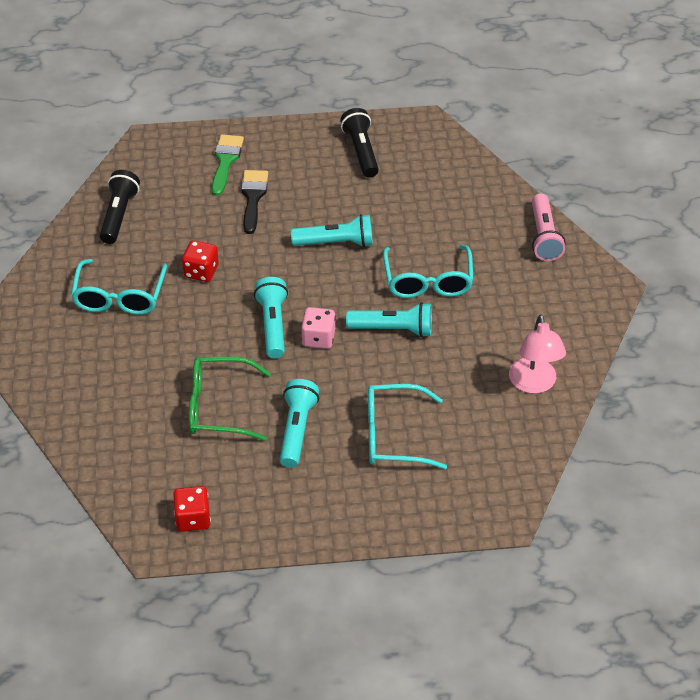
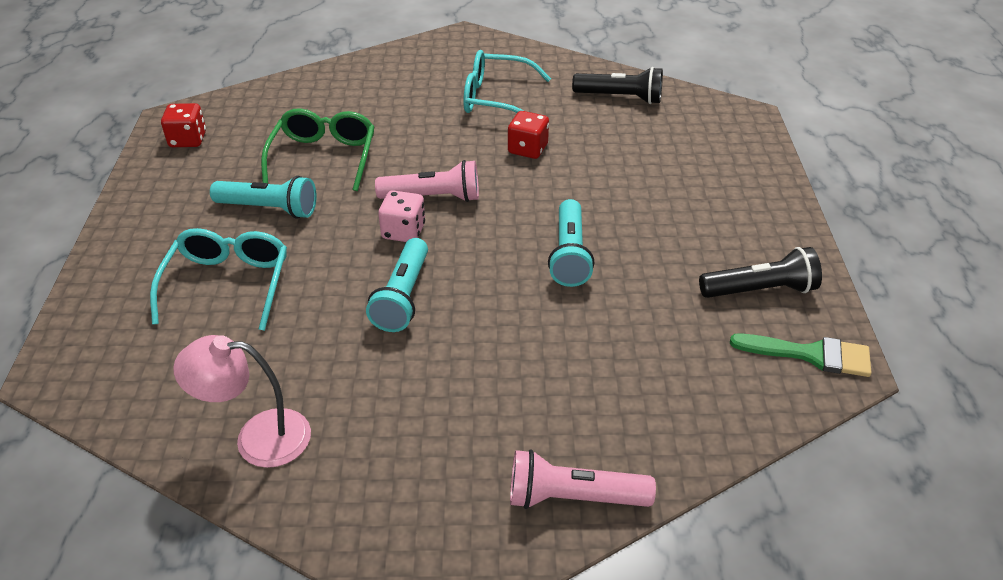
camera: 95 degrees right, 5 degrees down
(225, 161) = (720, 170): green brush -> green brush (810, 355)
(253, 197) = (654, 189): black brush -> none
(273, 325) = (433, 197): turquoise flashlight -> pink flashlight
(428, 281) = (486, 339): turquoise glasses -> none

